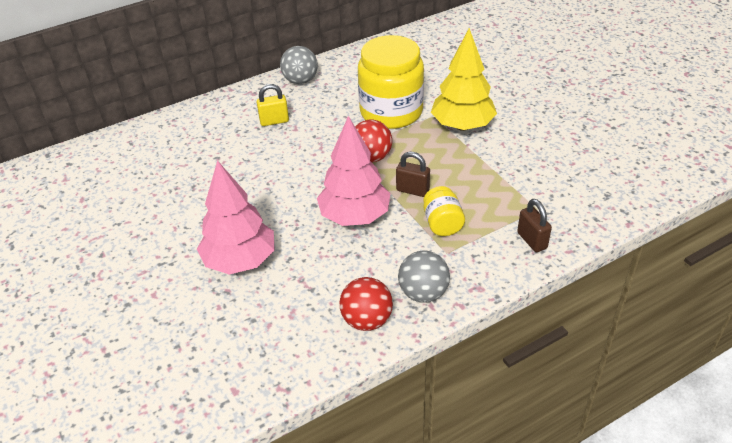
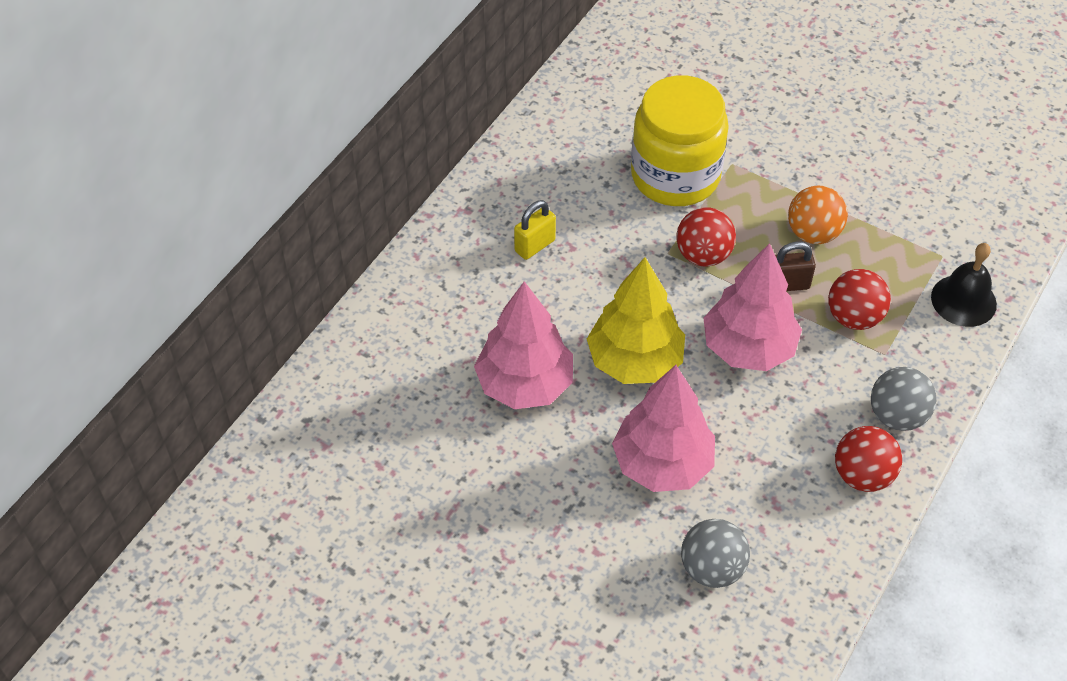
camera: 30 degrees left, 10 degrees up
(200, 188) = (524, 384): none -> pink tree
(300, 80) = (515, 166): grey ball -> grey ball (712, 568)
(442, 223) = (854, 317): yellow jar -> red ball
(455, 168) = (813, 233): none -> orange ball
(462, 126) = (778, 166): yellow tree -> yellow tree (634, 361)
(532, 240) = (963, 300): brown padlock -> black bell

